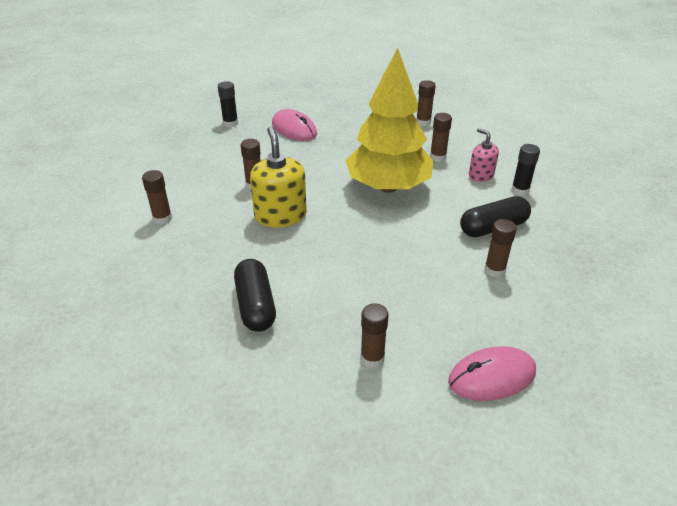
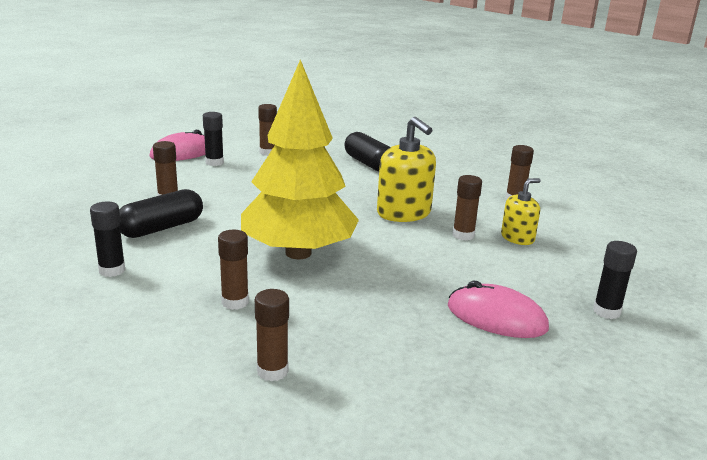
camera: 160 degrees right, 15 degrees down
(216, 177) = (517, 238): none -> yellow soap dispenser
(447, 340) = (214, 162): none -> black glue stick
(481, 175) = (166, 283): pink soap dispenser -> none

